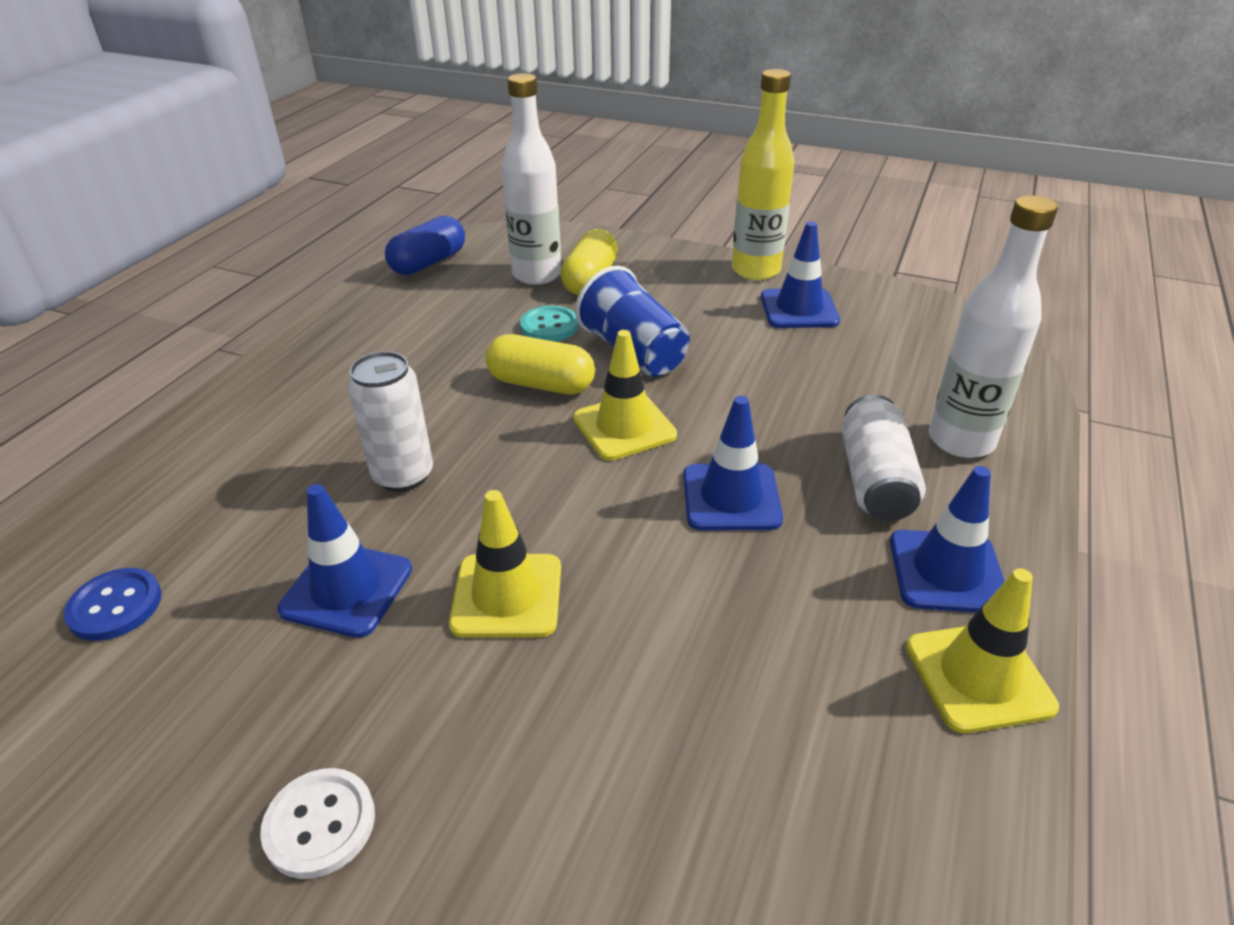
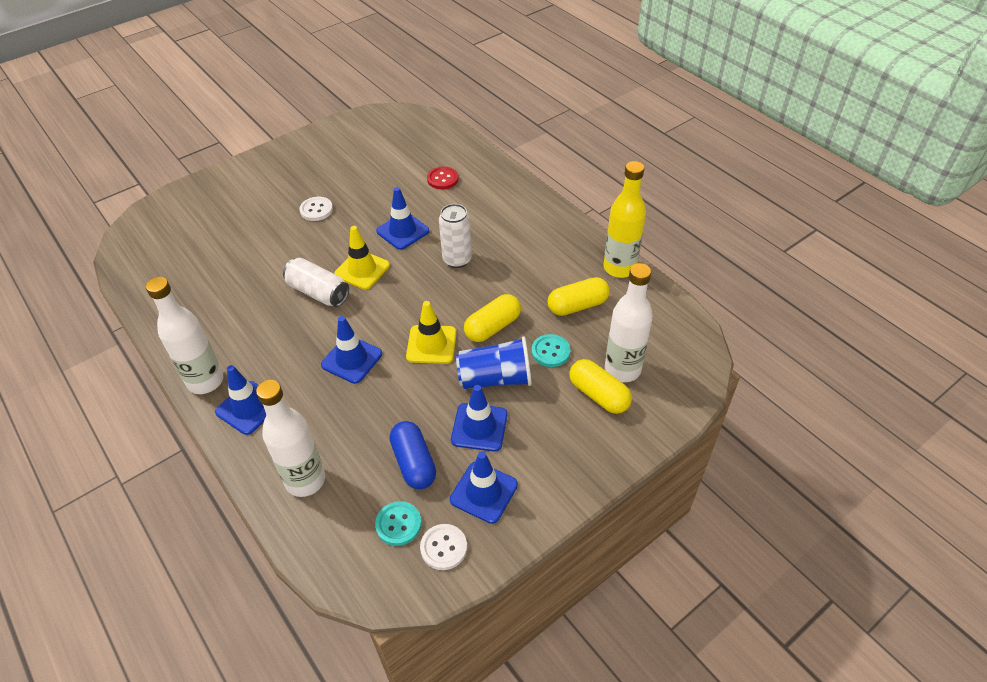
camera: 120 degrees right, 10 degrees up
(115, 606) = (442, 179): blue button -> red button
(428, 263) = (673, 321): blue capsule -> blue capsule (414, 463)
(444, 329) = (577, 305): none -> yellow capsule
(721, 339) = (479, 427): none -> blue traffic cone
(756, 270) = (553, 500): yellow bottle -> yellow bottle (619, 268)
(875, 479) = (315, 421): white can -> white can (318, 292)
(889, 311) = (443, 547): none -> white button
(907, 347) = (398, 524): none -> turquoise button
(978, 676) = (205, 381): yellow traffic cone -> white bottle

